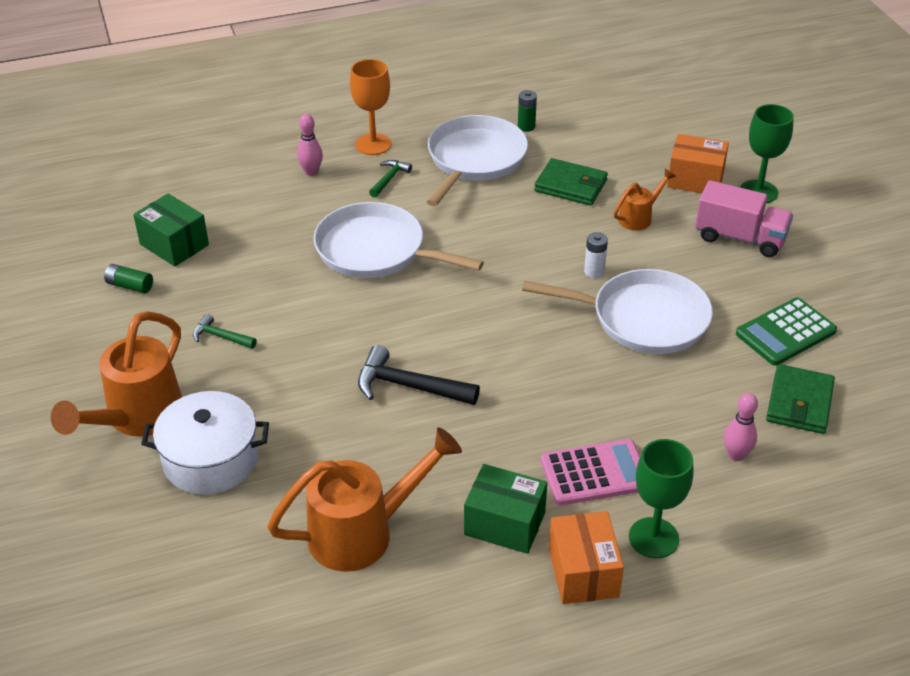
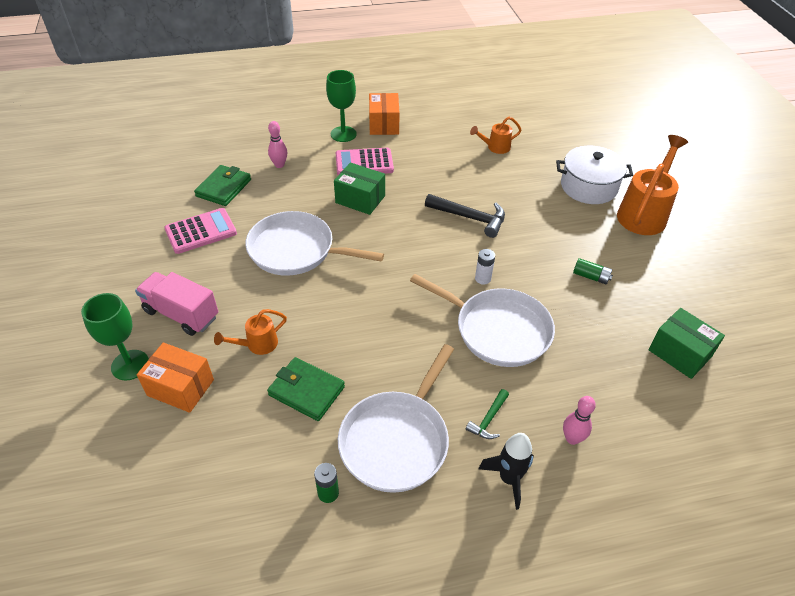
camera: 175 degrees left, 5 degrees up
(130, 286) = (699, 313): green battery -> green battery (591, 276)
(221, 337) = (608, 263): green hammer -> none
(362, 533) = (495, 147): orange watering can -> orange watering can, size x0.52
(373, 144) = (509, 479): orange goblet -> black rocket
(504, 523) = (419, 145): green box -> green box (360, 199)
(594, 272) = (318, 292): white battery -> white battery (483, 278)
(785, 332) = (201, 231): green calculator -> pink calculator

